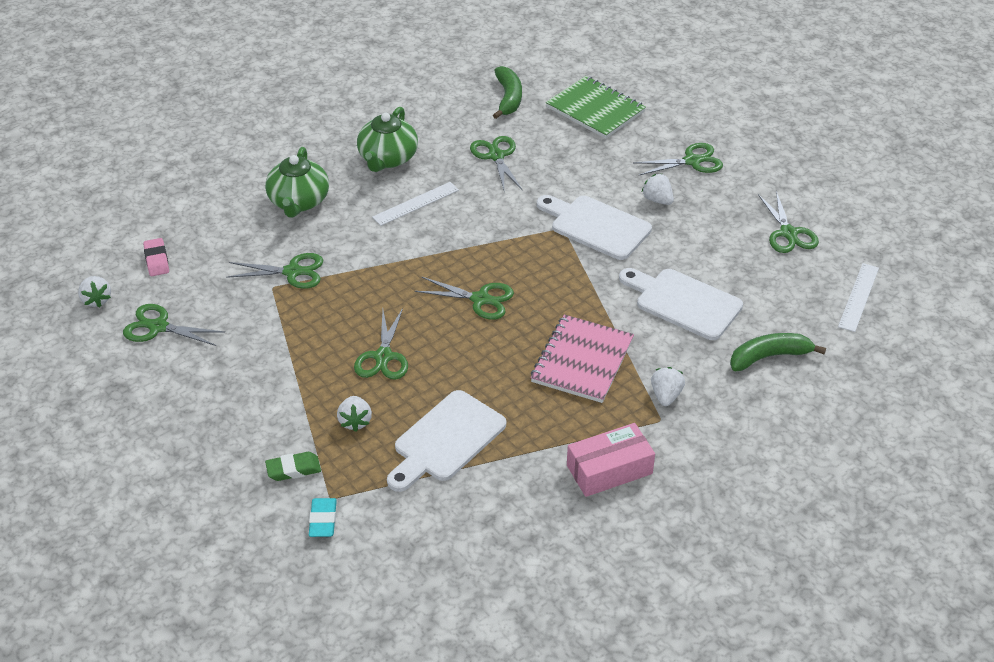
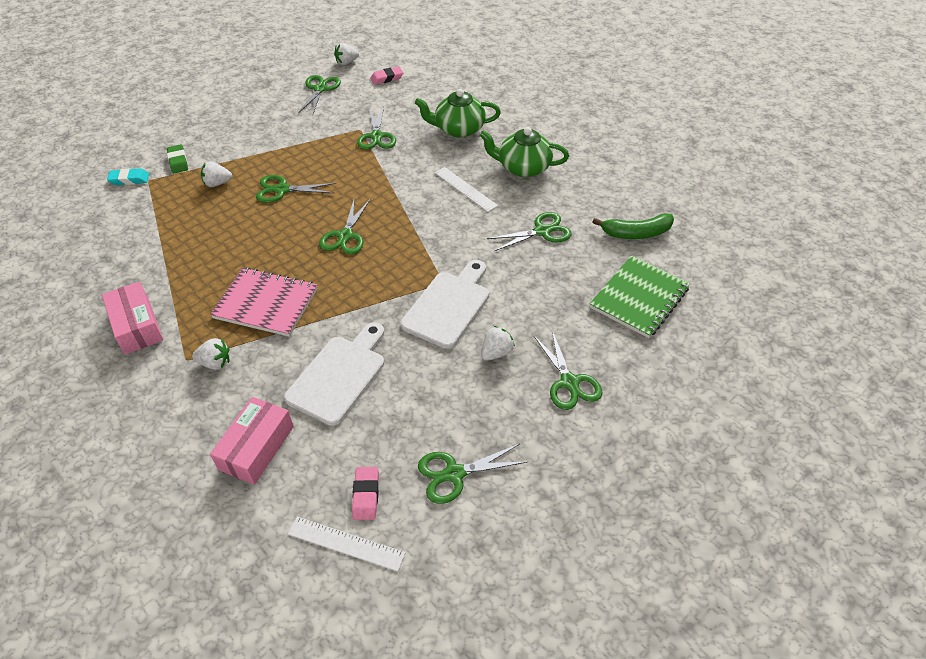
camera: 85 degrees right, 5 degrees up
(446, 440) = (190, 230): white cutting board -> none
(769, 357) = (256, 447): green banana -> pink box
(813, 285) = (366, 495): none -> pink eraser

